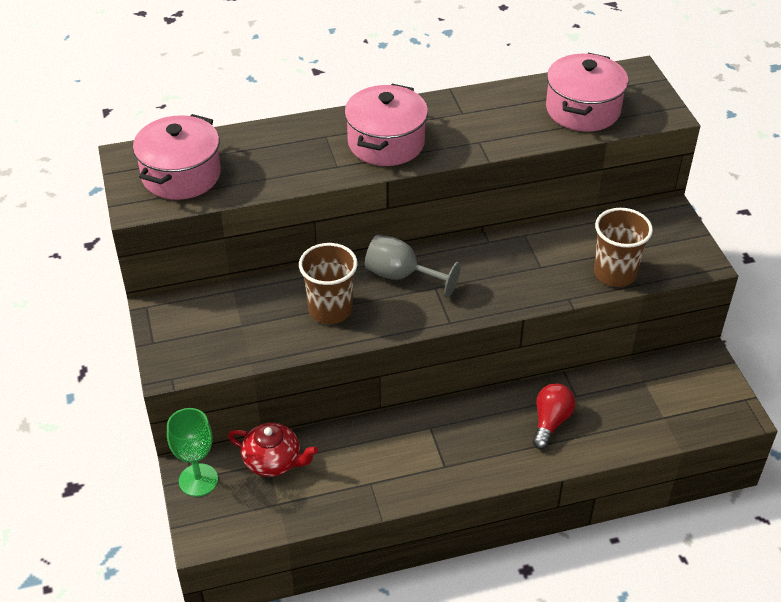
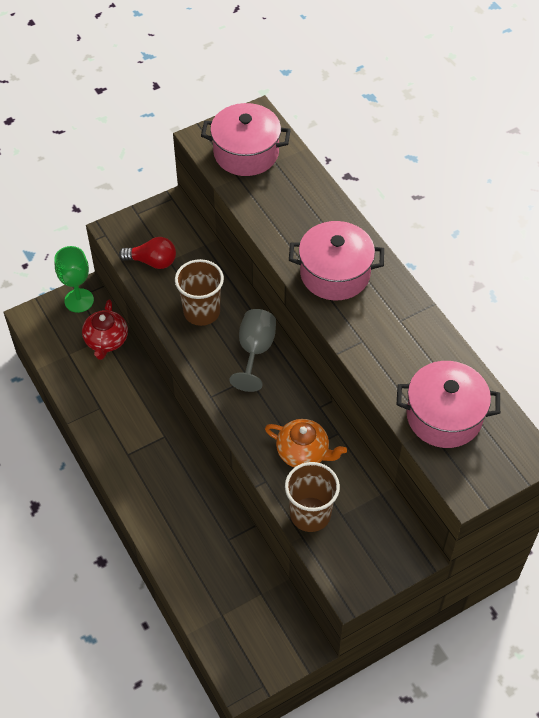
camera: 75 degrees right, 10 degrees up
(541, 264) = (303, 452): none -> orange teapot
(550, 422) = (192, 523): red light bulb -> red light bulb (152, 261)

